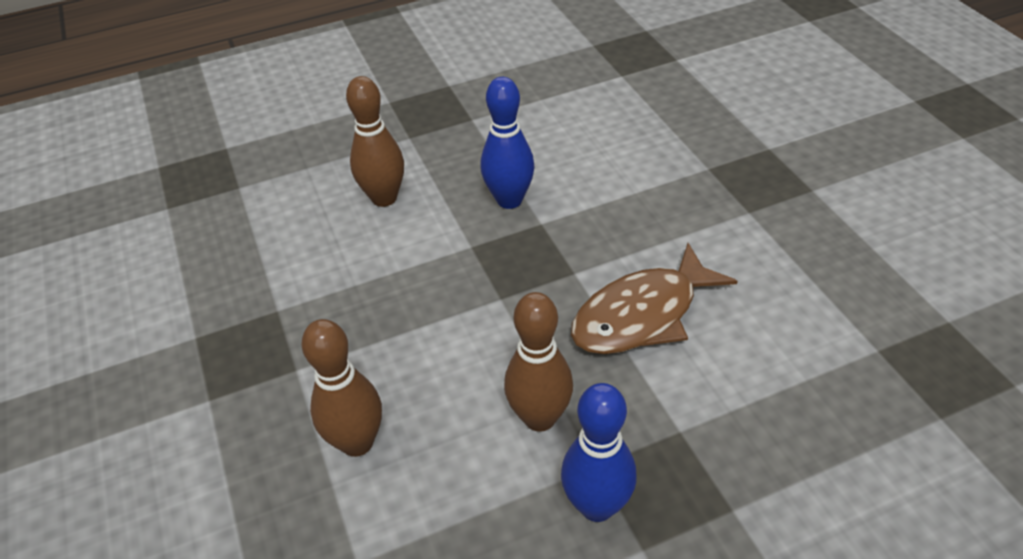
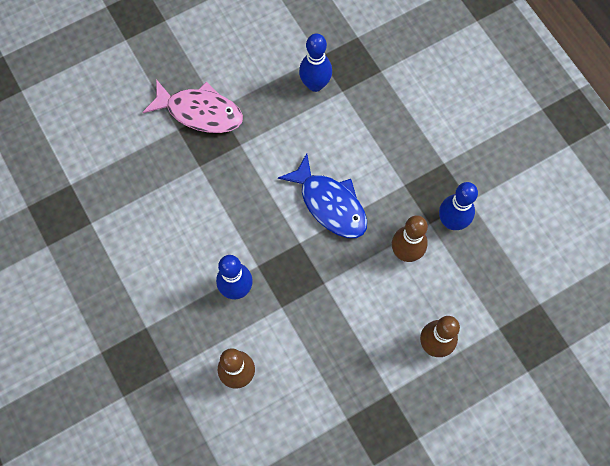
camera: 100 degrees left, 25 degrees up
(642, 315) = (330, 204): brown fish -> blue fish
(802, 170) = (200, 112): none -> pink fish
(884, 310) = (315, 84): none -> blue bowling pin

